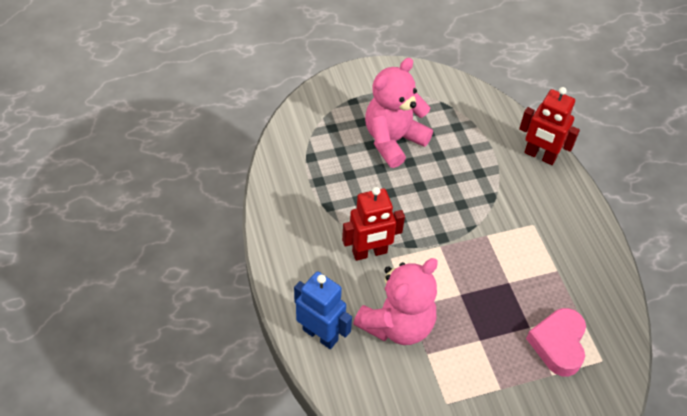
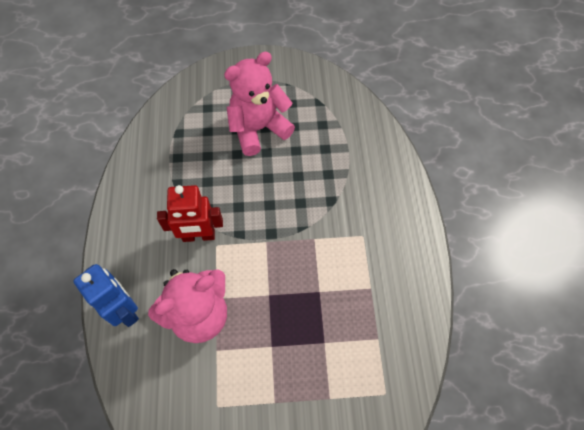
camera: 15 degrees right, 10 degrees up
(540, 156) = (392, 166): red robot -> none
(558, 344) = (346, 367): pink heart -> none

